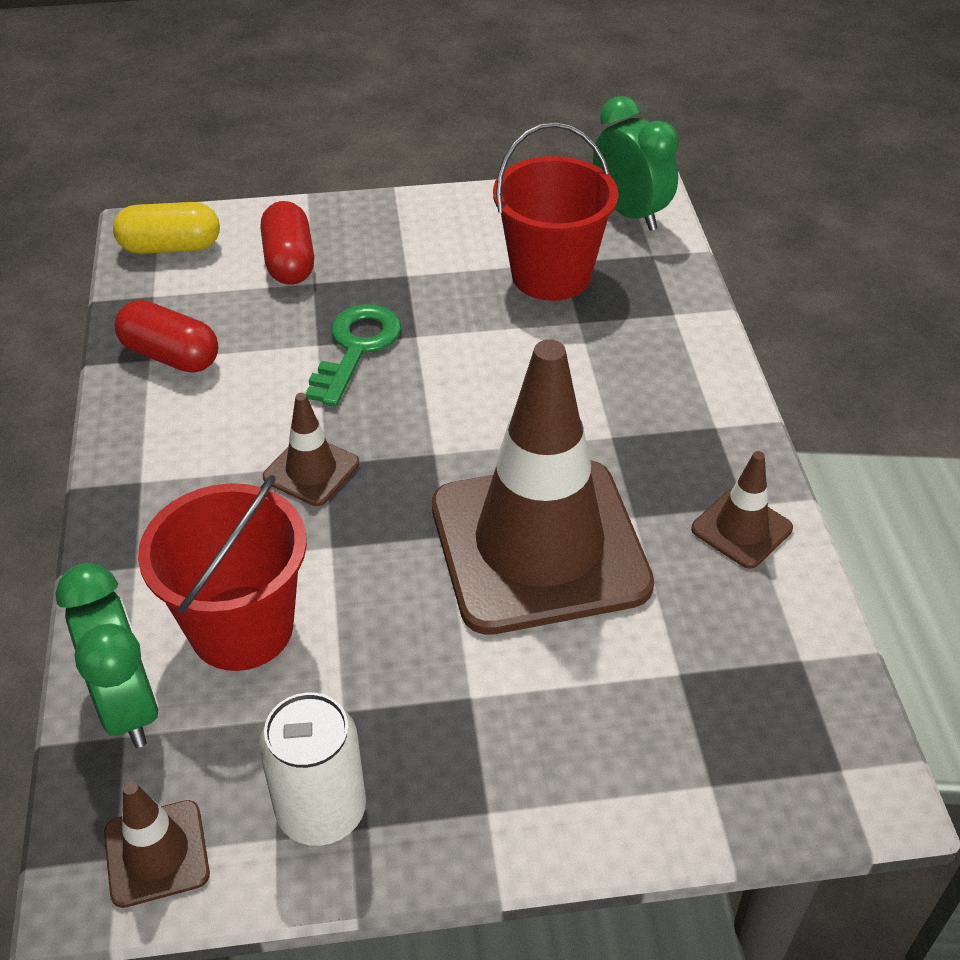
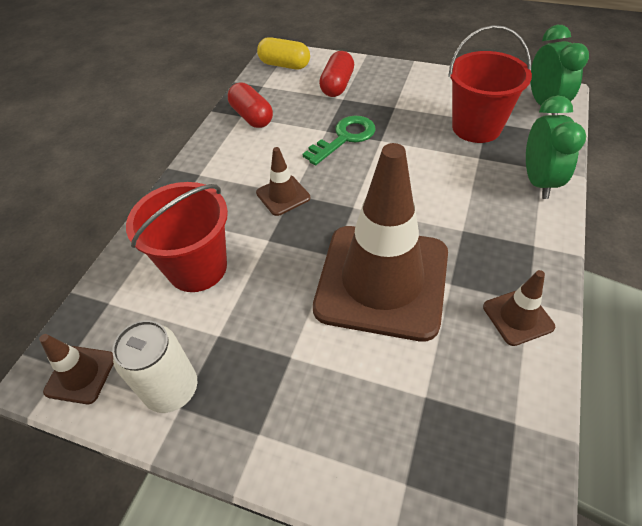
camera: 30 degrees right, 5 degrees up
(128, 706) = (120, 288): green clock -> green clock (538, 181)

